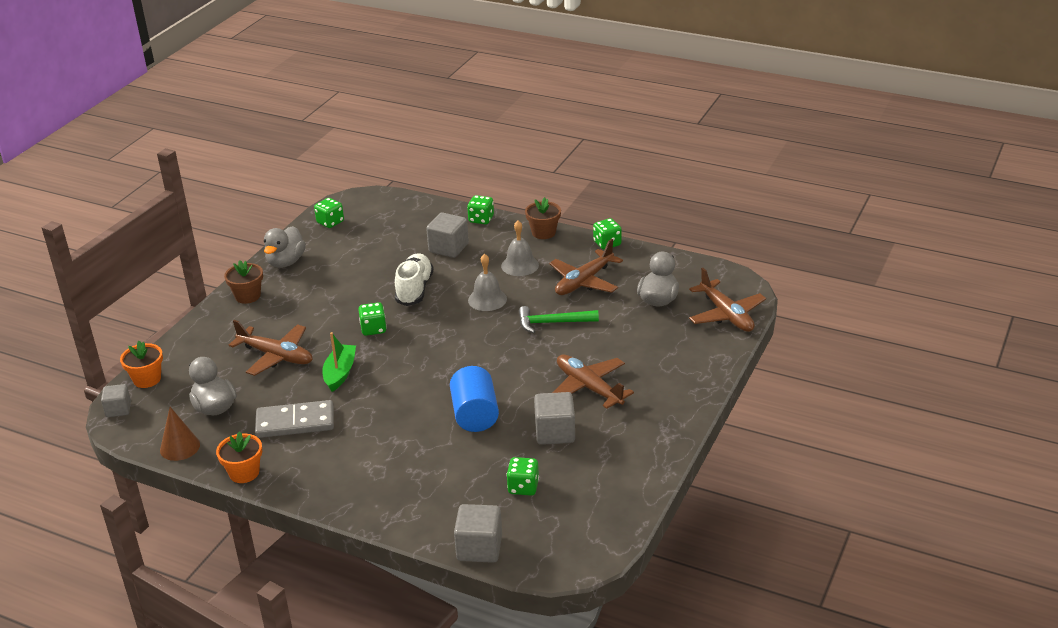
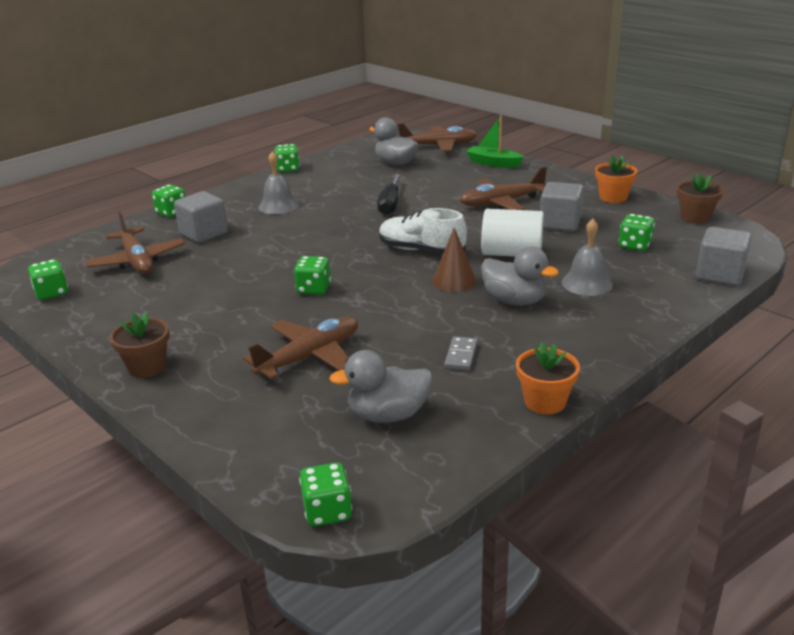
camera: 70 degrees left, 5 degrees down
(118, 409) = (327, 511): grey cube -> green dice
(147, 379) = (269, 475): orange flower pot -> orange flower pot (613, 197)
(180, 447) = (461, 453): brown cone -> brown cone (454, 281)
(286, 262) = (101, 331): grey duck -> grey duck (514, 301)
(295, 422) = (461, 355): grey domino -> grey domino, size x0.51
(340, 373) = (383, 317): green boat -> green boat (493, 163)
(414, 289) = (261, 259): white shoe -> white shoe (421, 250)
(475, 415) = (511, 253): blue cylinder -> white cylinder
(487, 299) = (321, 226): grey bell -> grey bell (587, 283)
(543, 232) = (235, 190): brown flower pot -> brown flower pot (695, 217)
(552, 323) = (390, 204): green hammer -> black screwdriver
(584, 281) = (337, 184): brown plane -> brown plane (137, 261)

